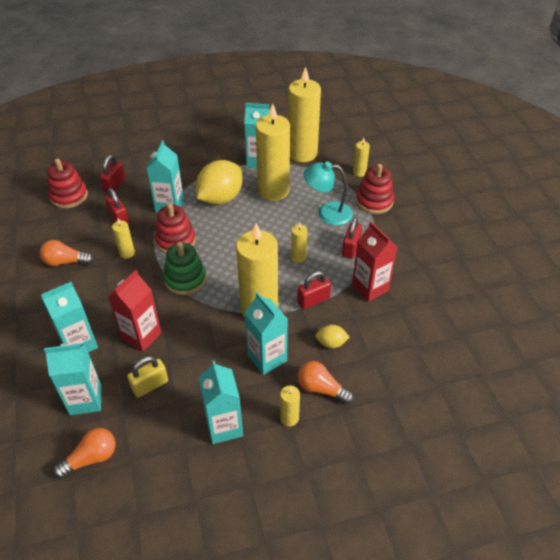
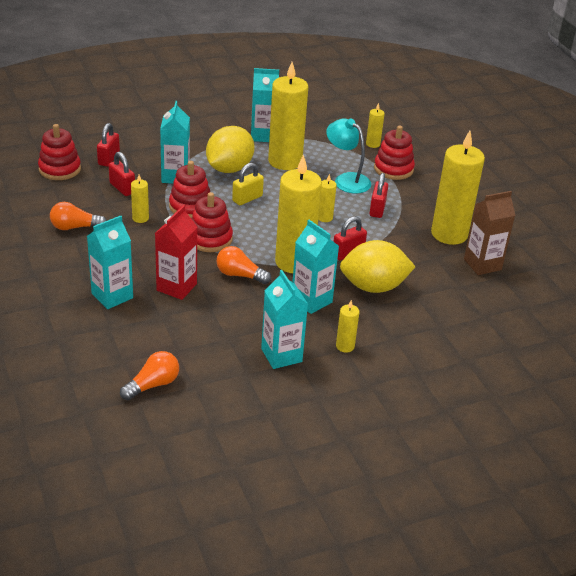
camera: 10 degrees left, 10 degrees down
(85, 400) = (133, 340): turquoise carton -> none
(150, 385) = (197, 326): yellow padlock -> yellow padlock (247, 198)
(185, 279) = (210, 239): green stacking toy -> red stacking toy
(302, 153) = (308, 128): yellow candle -> yellow candle (449, 234)
(321, 389) = (371, 323): orange light bulb -> orange light bulb (240, 275)
(327, 213) = (346, 180): turquoise lamp -> turquoise lamp turned 45 degrees clockwise
(331, 343) = (373, 287): yellow lemon -> yellow lemon, size x2.17
(370, 288) = (403, 241): red carton -> none
(444, 319) = (482, 264): none -> brown carton

